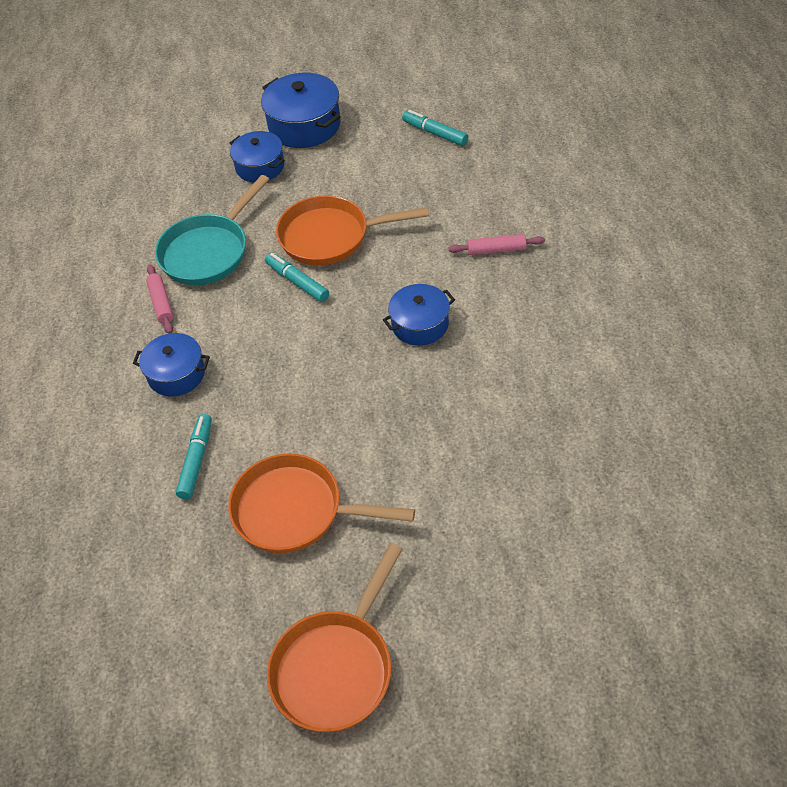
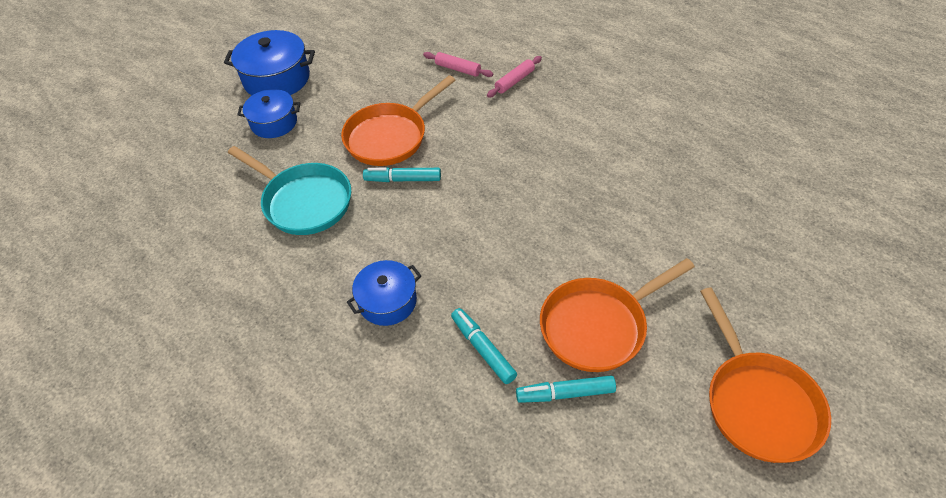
camera: 45 degrees left, 0 degrees up
(161, 303) = (309, 261): pink rolling pin -> pink rolling pin (458, 69)
(208, 251) = (304, 201): turquoise pan -> turquoise pan turned 45 degrees counterclockwise
(420, 324) = (524, 153): blue pot -> none
(435, 133) = (383, 36): turquoise marker -> turquoise marker (565, 393)

